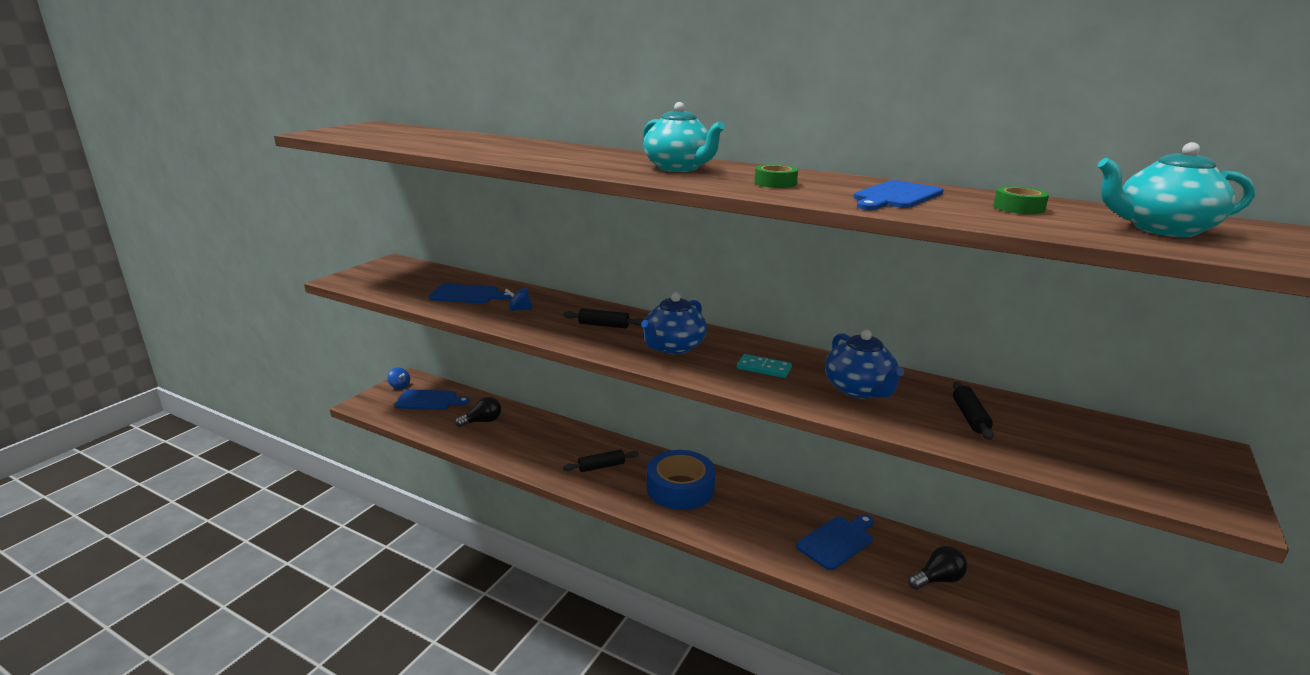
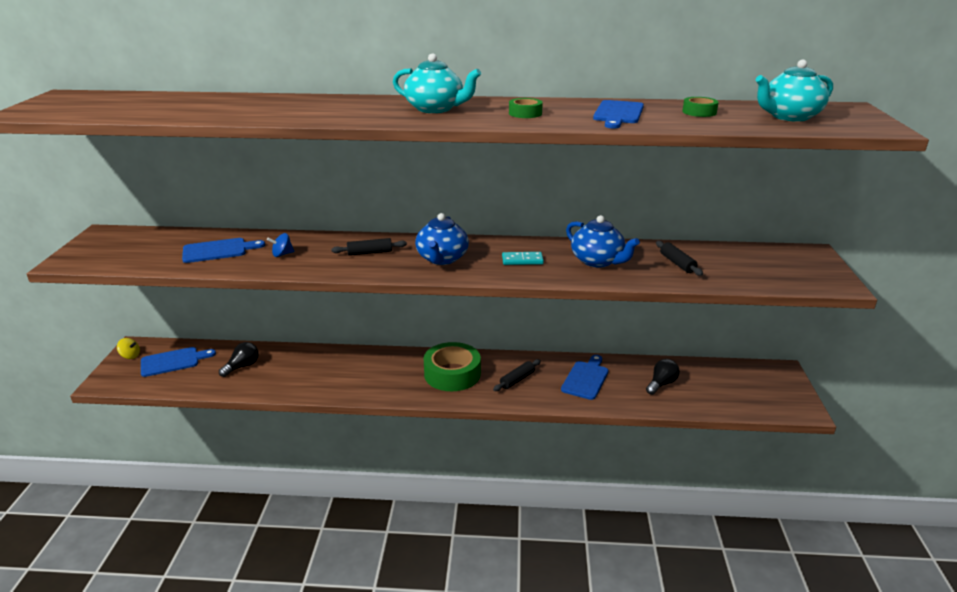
camera: 25 degrees left, 5 degrees up
(400, 386) = (130, 356): blue spinning top -> yellow spinning top
(601, 466) = (377, 375): black rolling pin -> black rolling pin (517, 379)
(680, 488) = (452, 374): blue tape -> green tape

